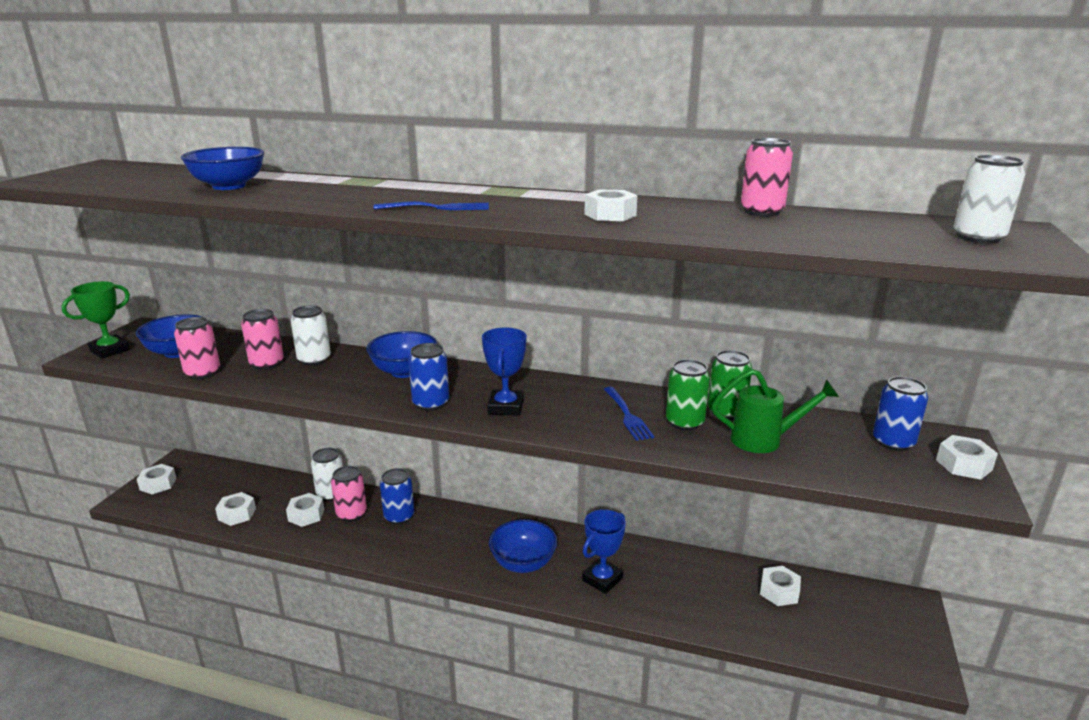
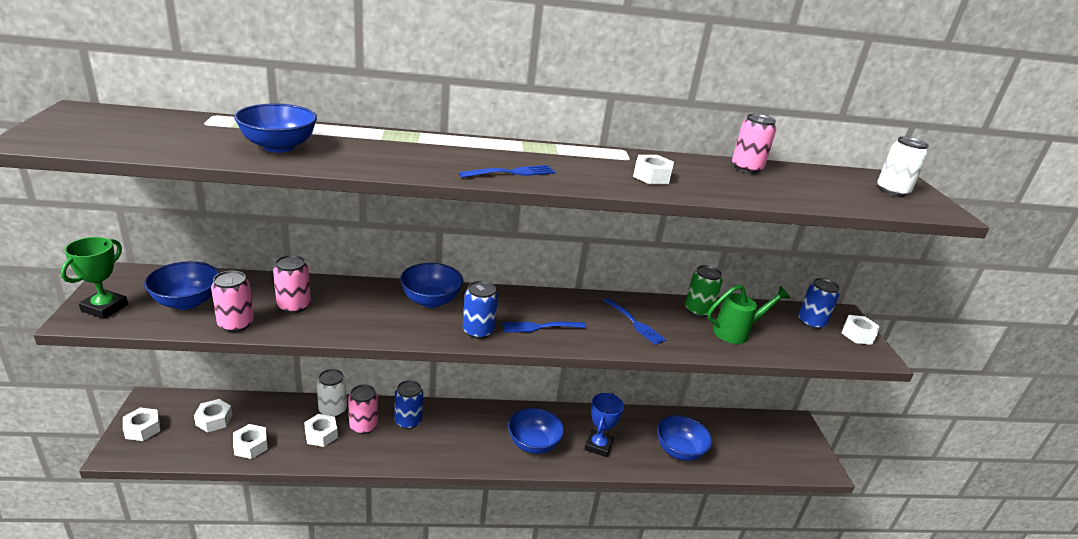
camera: 25 degrees left, 5 degrees up
(314, 359) = (337, 296): white can -> none
(505, 407) = (540, 327): blue trophy -> blue fork
(684, 422) = (677, 324): green can -> none
(708, 605) = (679, 451): none -> blue bowl
(779, 591) = (718, 431): white nut -> white nut (214, 420)

